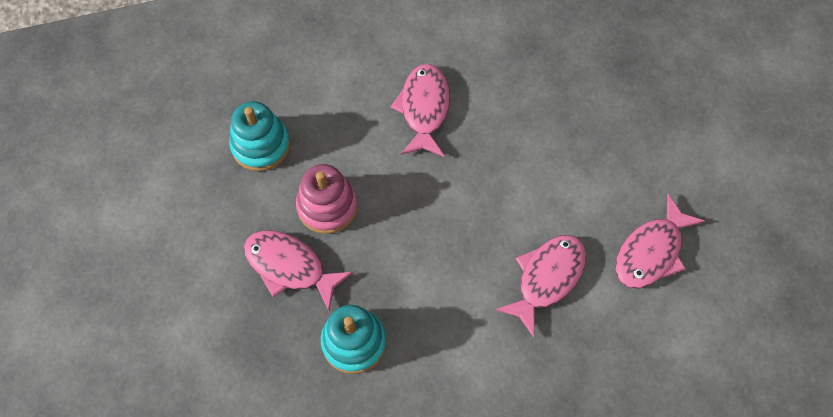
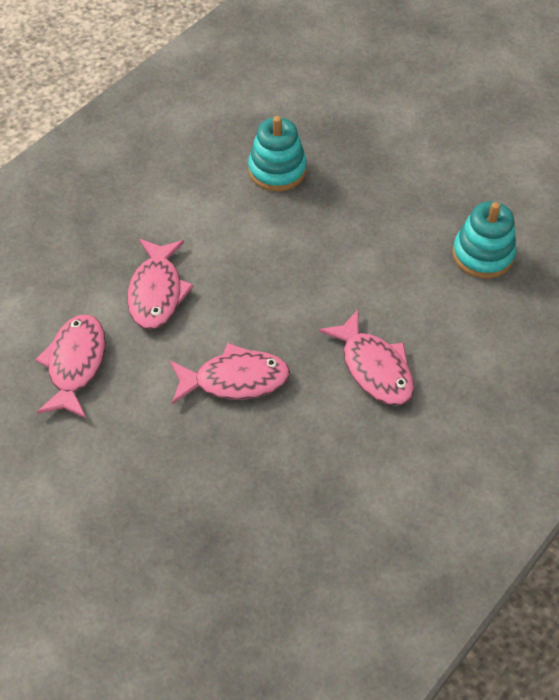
camera: 145 degrees right, 10 degrees down
(290, 267) = (370, 188): pink fish -> pink fish (235, 380)
(327, 206) = (382, 242): pink stacking toy -> none

